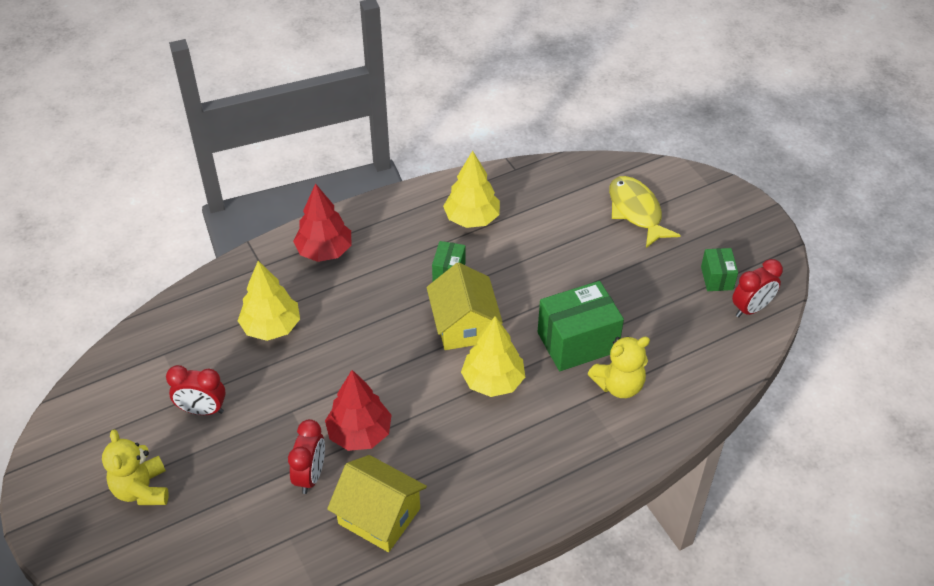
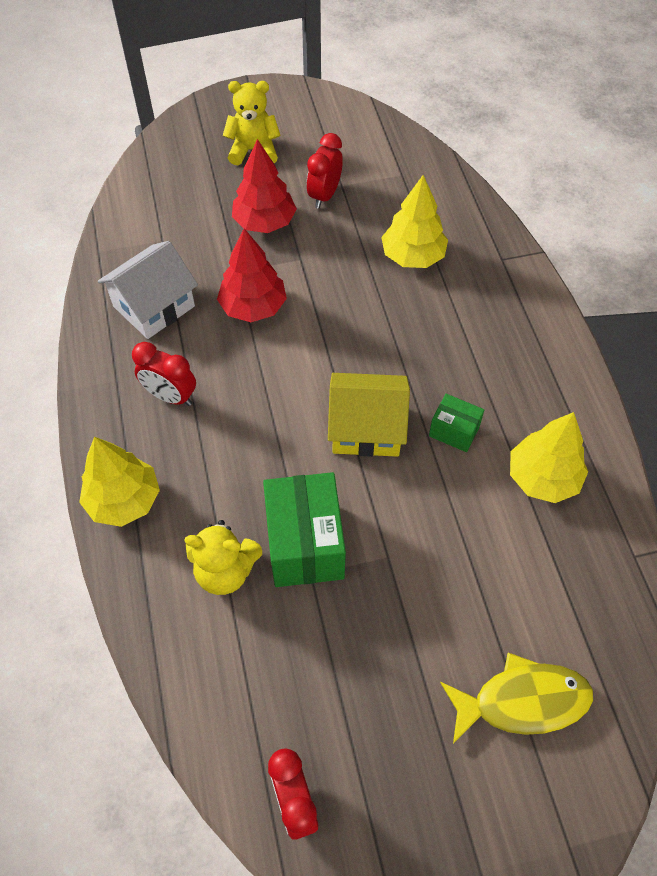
camera: 105 degrees right, 10 degrees up
(310, 475) = (220, 263): red clock -> red clock (170, 396)
(324, 251) = (514, 316): red tree -> red tree (264, 222)
(379, 516) = (154, 306): yellow house -> white house
(493, 381) = (277, 438): yellow tree -> yellow tree (124, 500)
(619, 385) = (225, 571): yellow teddy bear -> yellow teddy bear turned 75 degrees counterclockwise
(717, 278) = (364, 773): green box -> none

